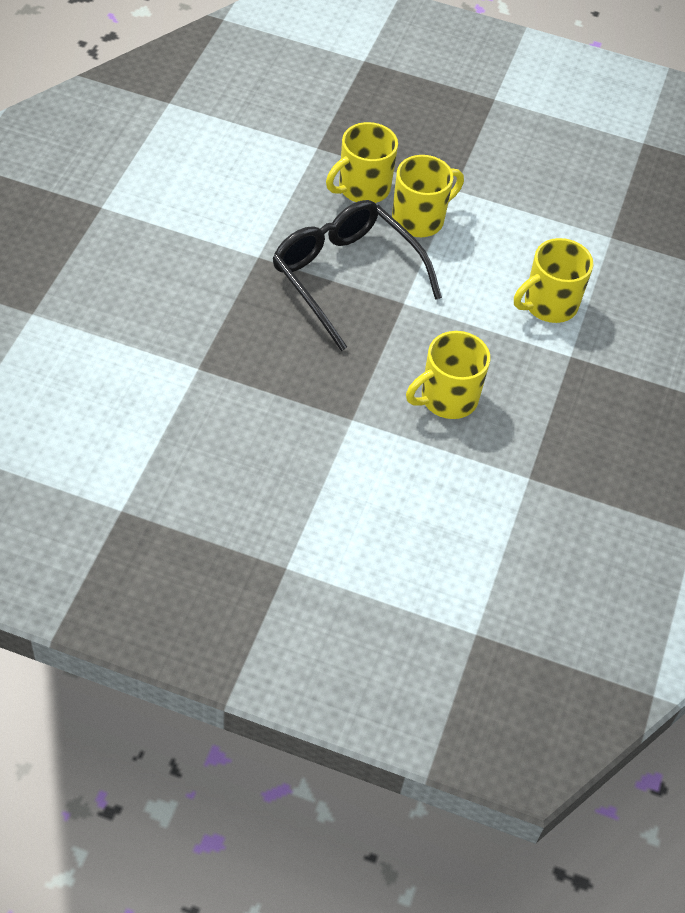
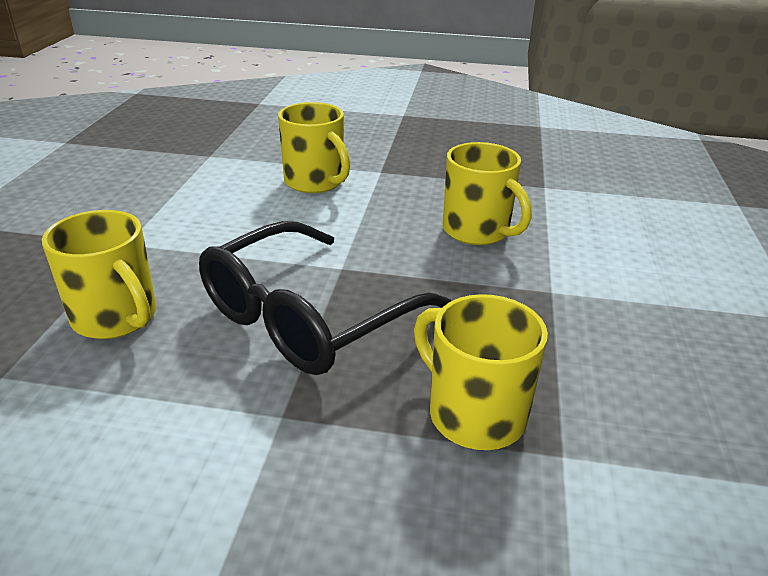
camera: 95 degrees left, 20 degrees down
(419, 219) = (185, 265): yellow mug -> yellow mug (474, 414)

